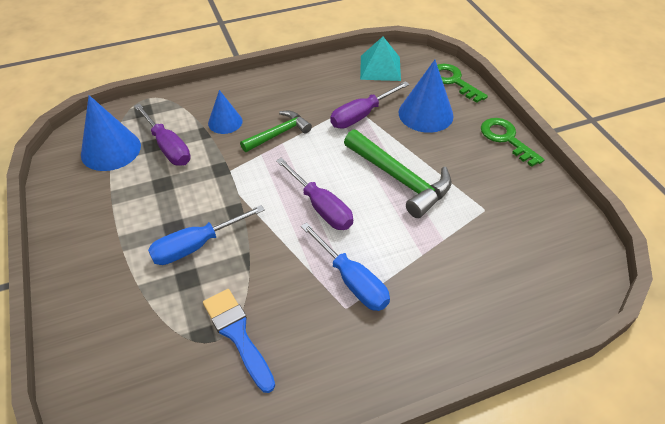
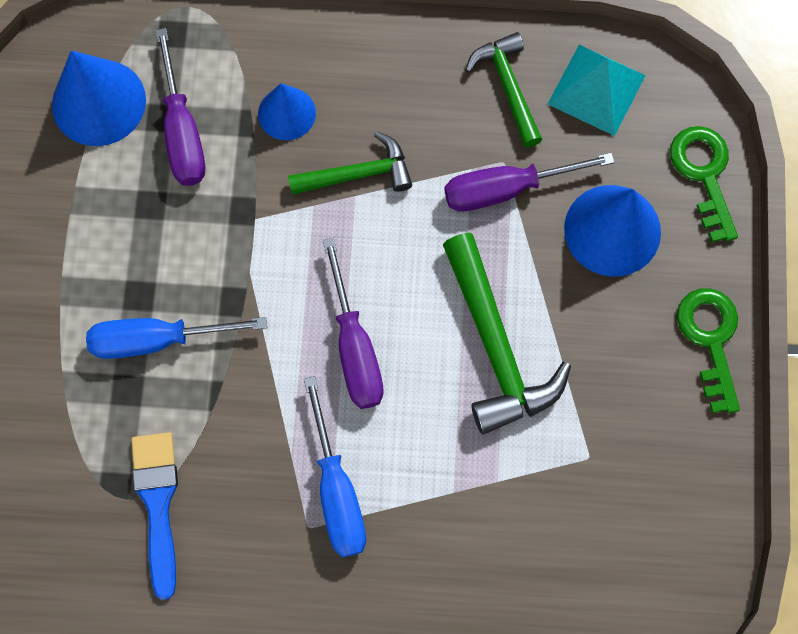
camera: 25 degrees right, 25 degrees up
(336, 79) = (508, 87): none -> green hammer

